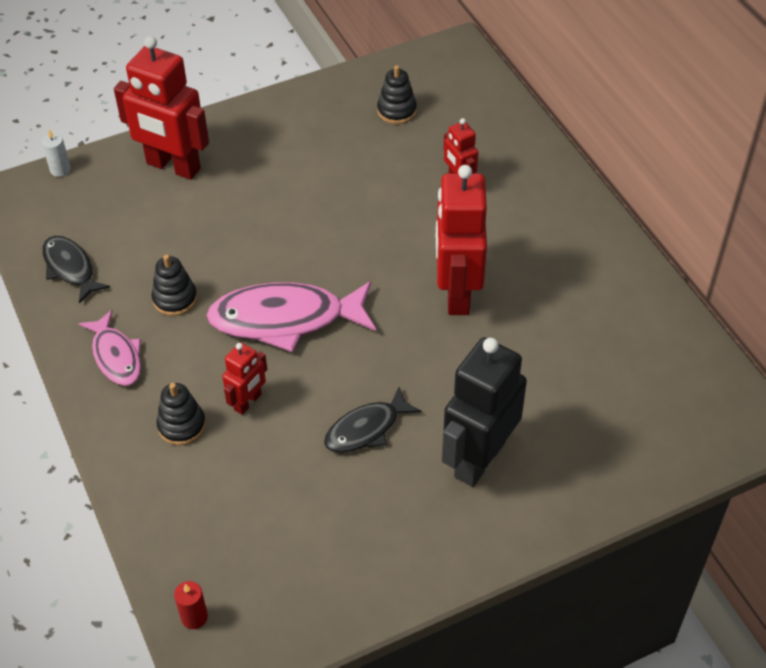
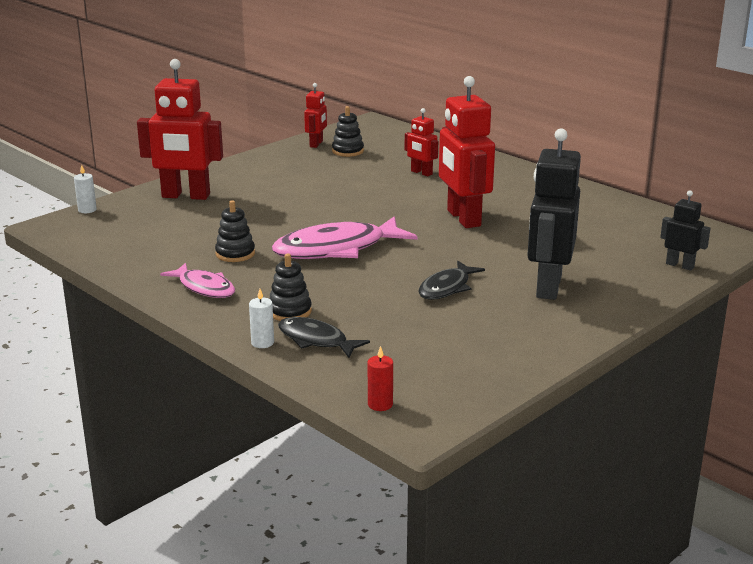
camera: 20 degrees left, 25 degrees down
(70, 268) = (131, 253): black fish -> black fish (316, 340)
(130, 474) = (262, 343): none -> white candle
(248, 402) = (338, 291): red robot -> red robot (316, 144)
(657, 460) = (680, 265): none -> black robot

